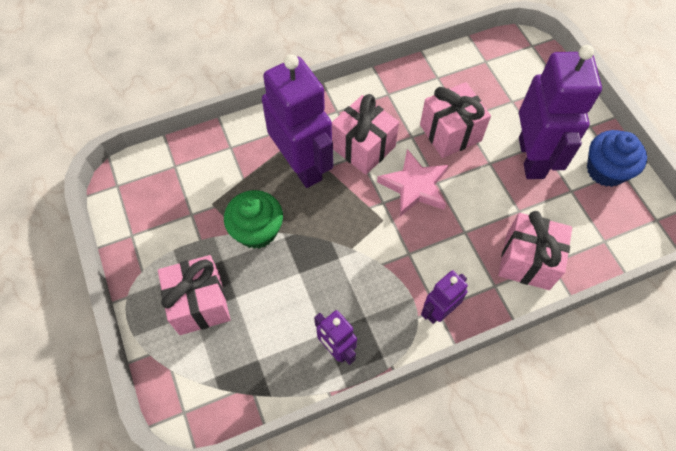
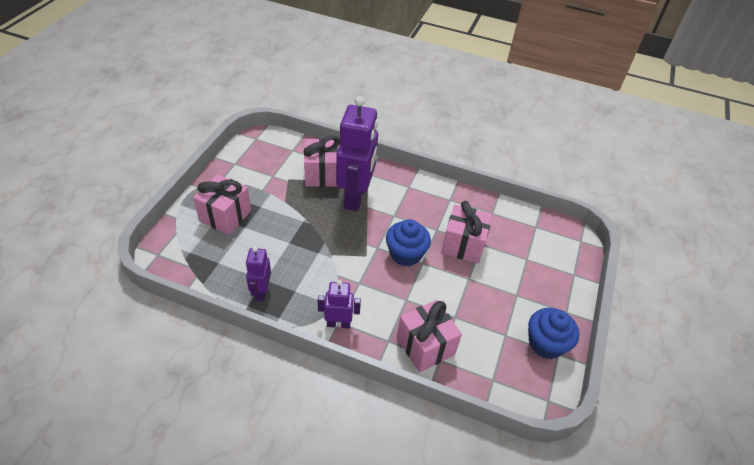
camera: 40 degrees right, 15 degrees down
(257, 230) = (294, 207): green cupcake -> none
(363, 147) = (401, 213): pink gift -> pink gift (322, 174)
(414, 186) = (406, 254): pink star -> blue cupcake
(532, 157) = (501, 297): purple robot -> none

